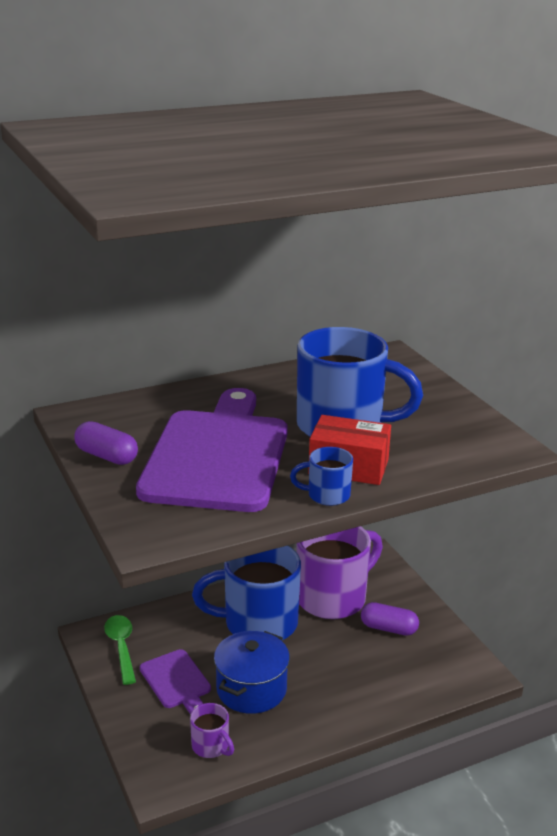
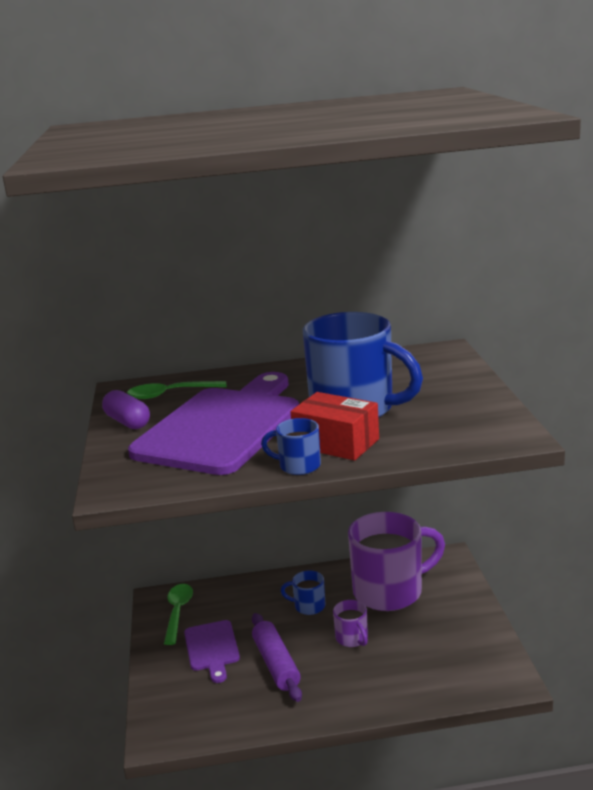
camera: 20 degrees right, 5 degrees down
(132, 419) = (170, 394): none -> green spoon
(211, 746) = (216, 710): purple mug -> purple mug (352, 638)
(251, 689) = (276, 664): blue pot -> purple rolling pin
(258, 623) = (308, 606): blue mug -> blue mug, size x0.44
(388, 628) = (433, 626): purple capsule -> none

